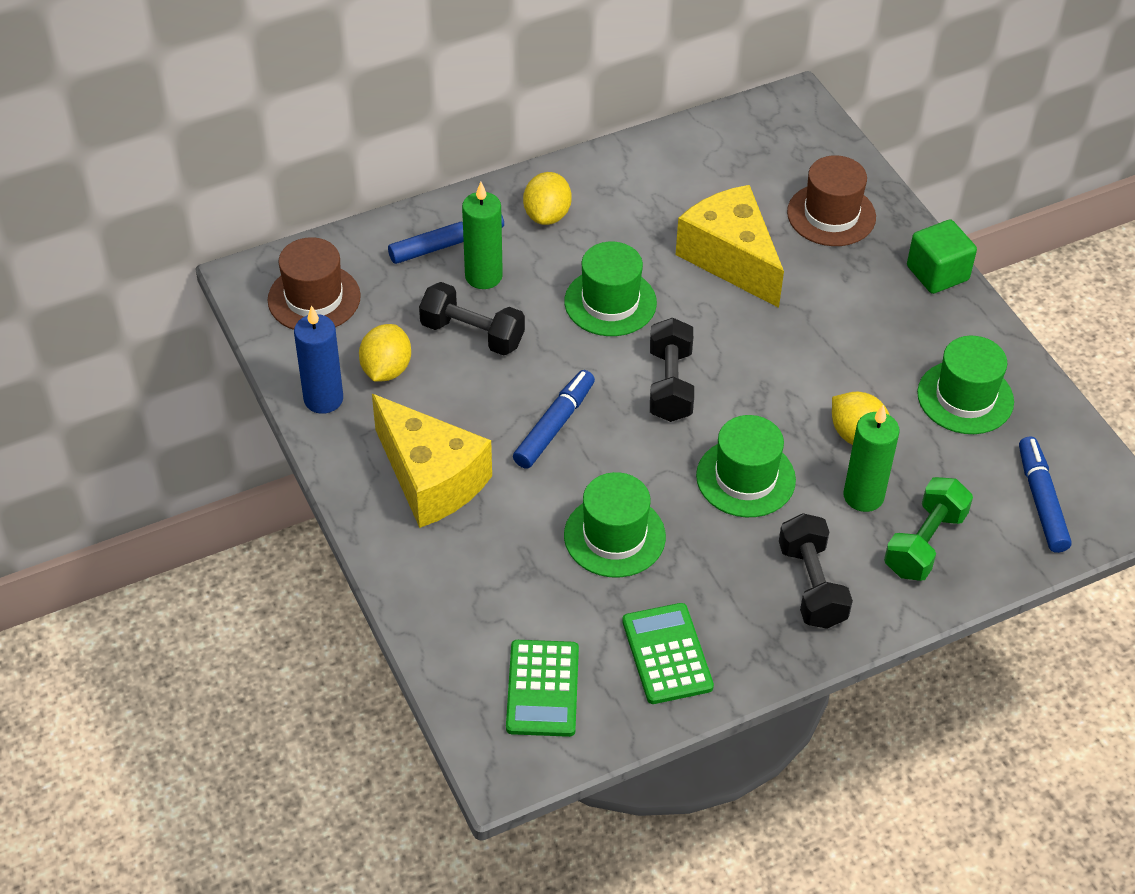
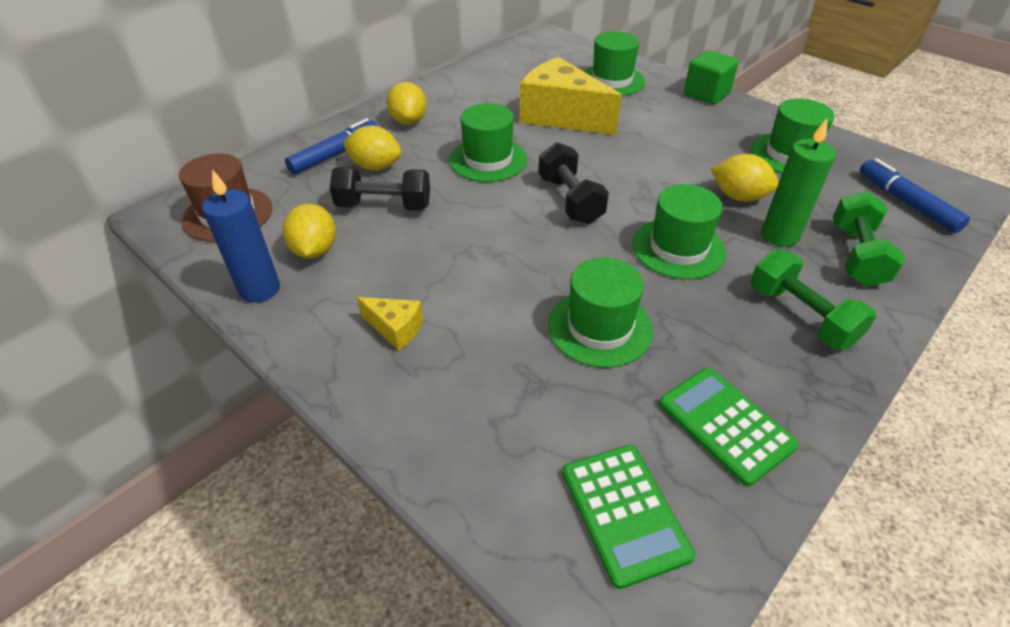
camera: 20 degrees left, 5 degrees down
(431, 479) = (395, 329): yellow cheese -> yellow cheese, size x0.46
(483, 276) = (375, 166): green candle -> yellow lemon
(554, 425) = (491, 253): blue marker -> none
(811, 585) = (800, 316): black dumbbell -> green dumbbell
(831, 215) = (612, 80): brown hat -> green hat

